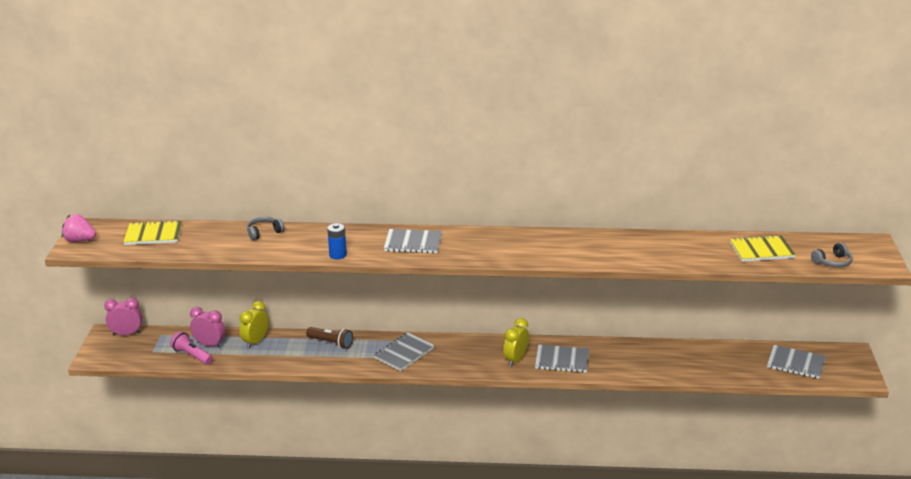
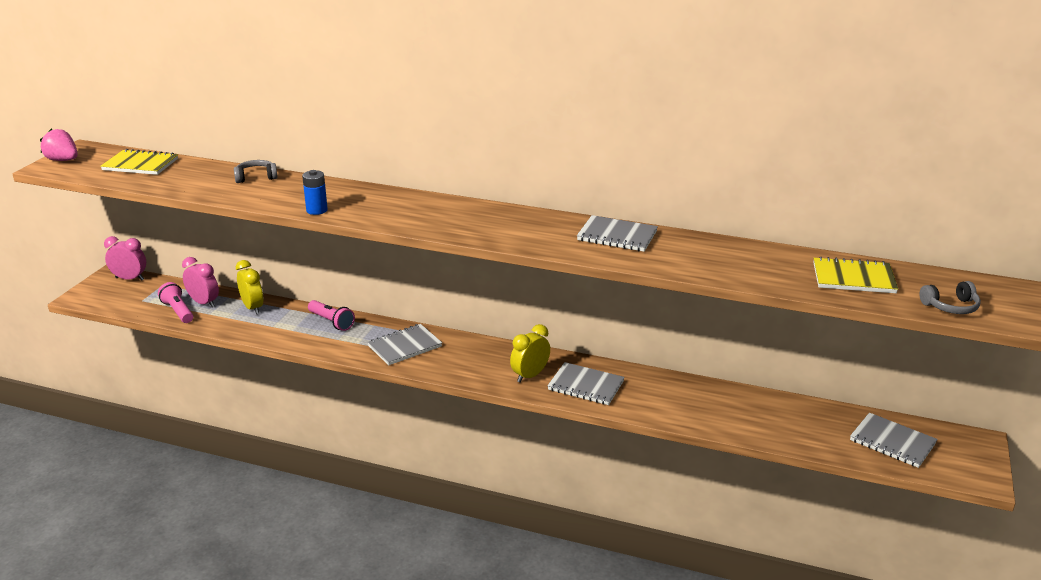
camera: 15 degrees right, 0 degrees up
(255, 342) = (253, 308): yellow clock -> yellow clock turned 105 degrees clockwise
(331, 343) = (332, 322): brown flashlight -> pink flashlight
(413, 243) = (412, 210): grey notebook -> grey notebook (617, 236)

